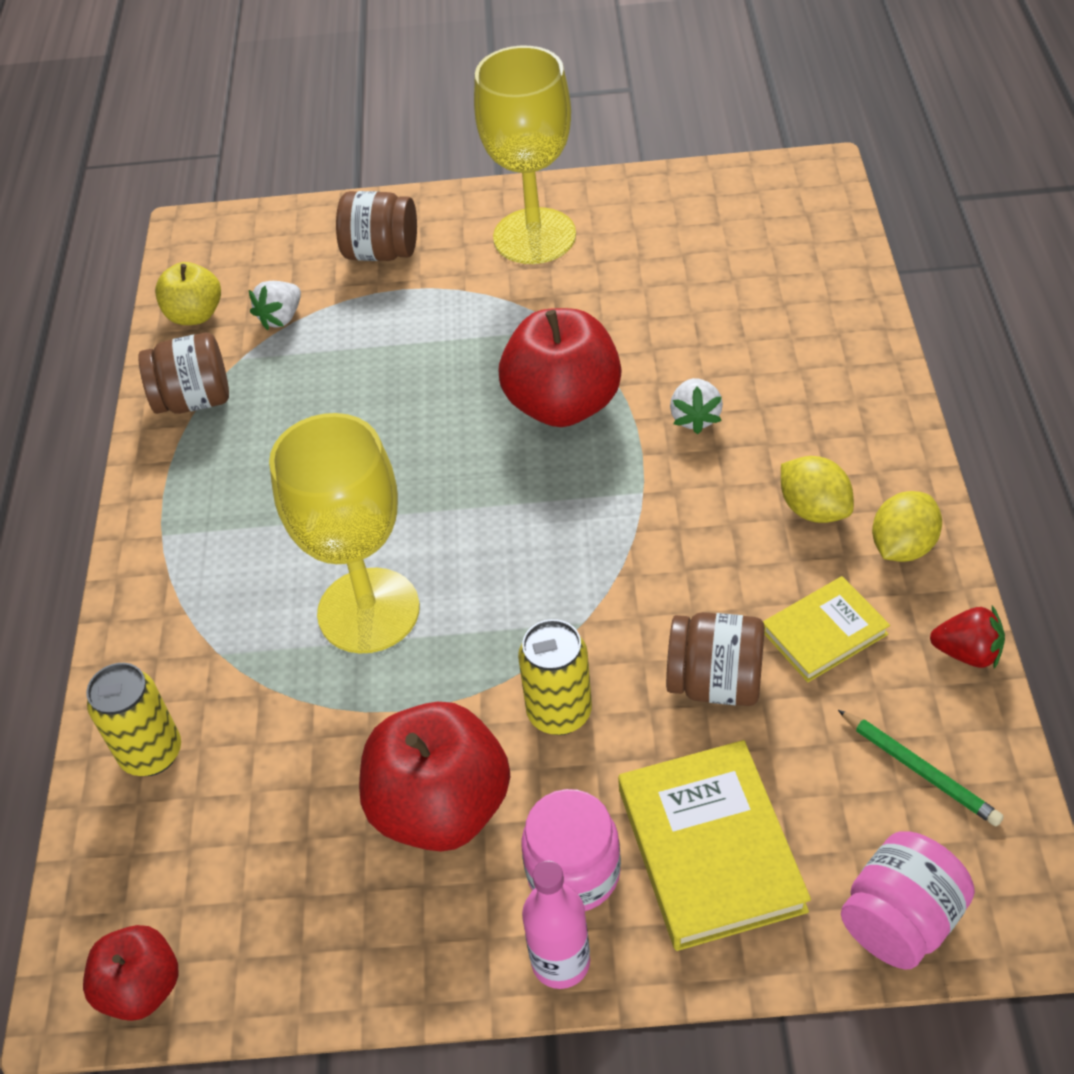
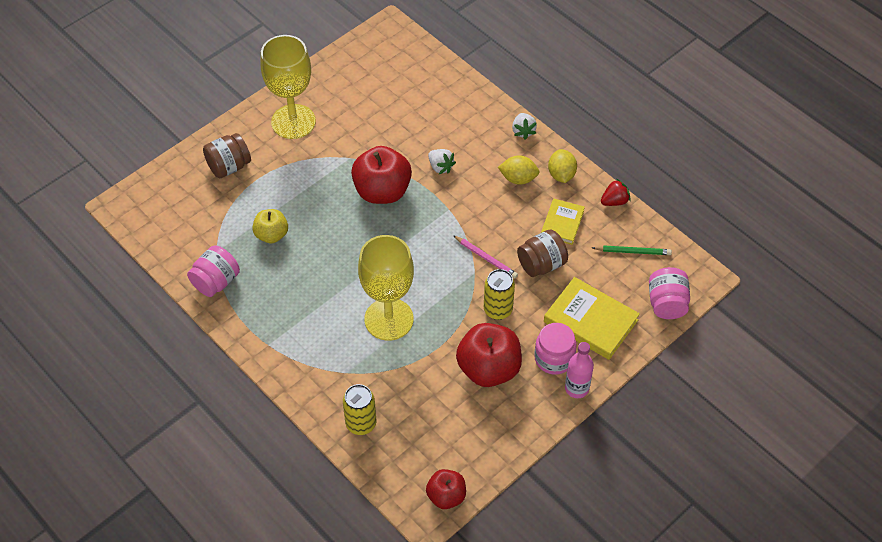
camera: 45 degrees left, 5 degrees up
(194, 400) = (216, 282): brown jar -> pink jar
(195, 315) = (170, 244): yellow apple -> yellow apple (271, 235)
(281, 318) = (215, 223): white strawberry -> white strawberry (523, 131)
(626, 610) = (486, 258): none -> pink pencil

